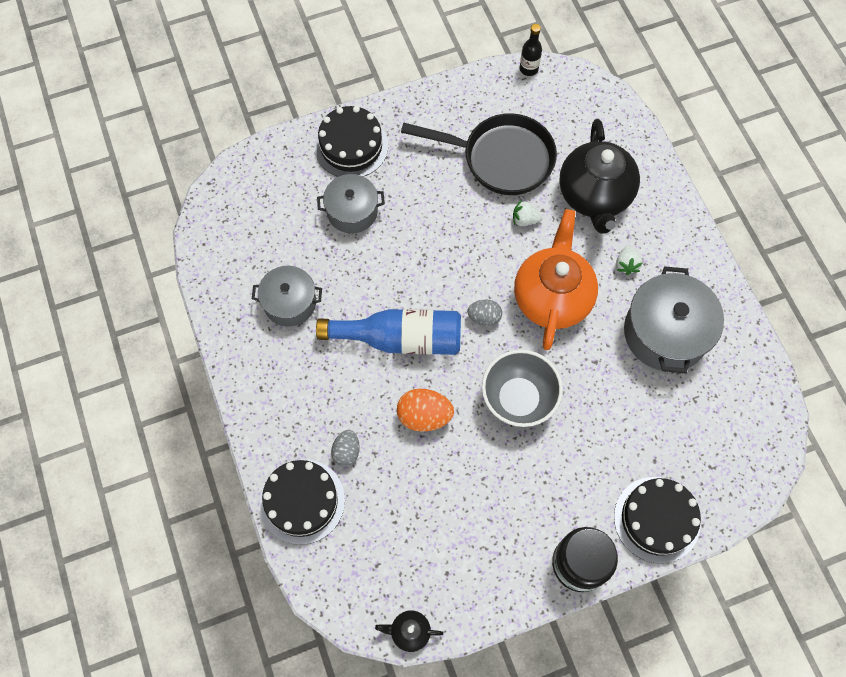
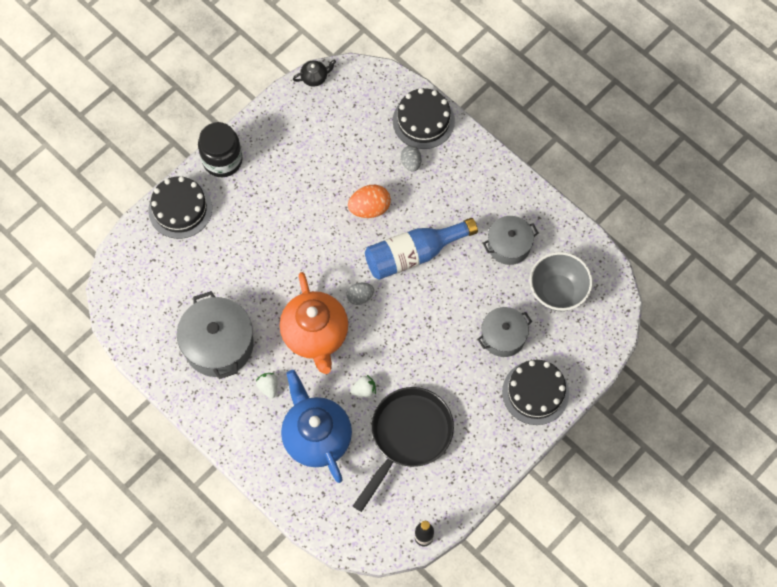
camera: 155 degrees right, 0 degrees up
(501, 158) = (408, 436): black pan -> black pan turned 135 degrees clockwise
(518, 399) = (308, 248): grey bowl -> grey bowl (557, 292)
(594, 196) = (316, 436): black teapot -> blue teapot

